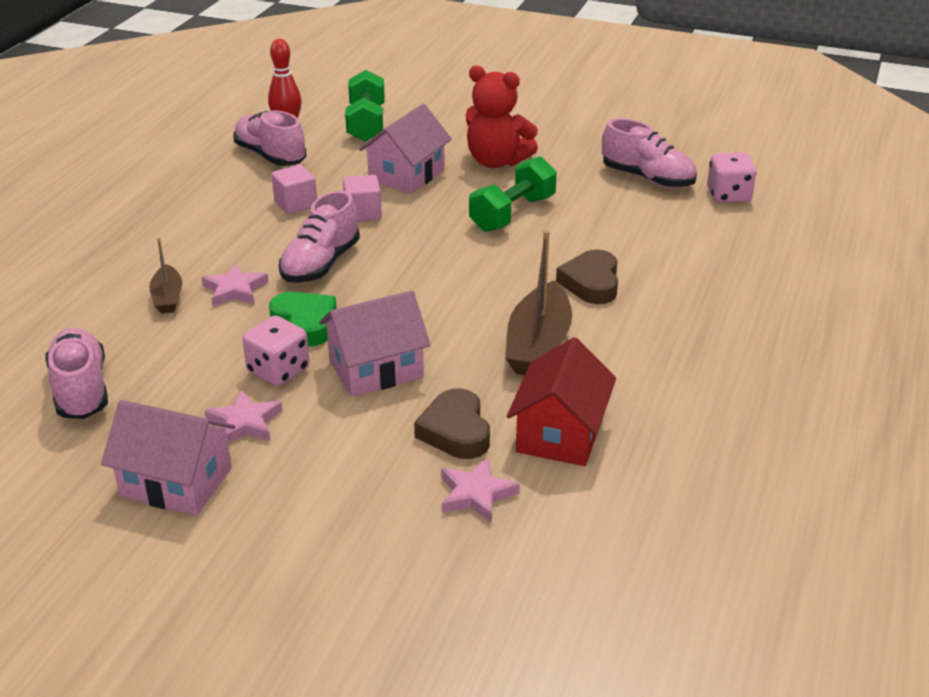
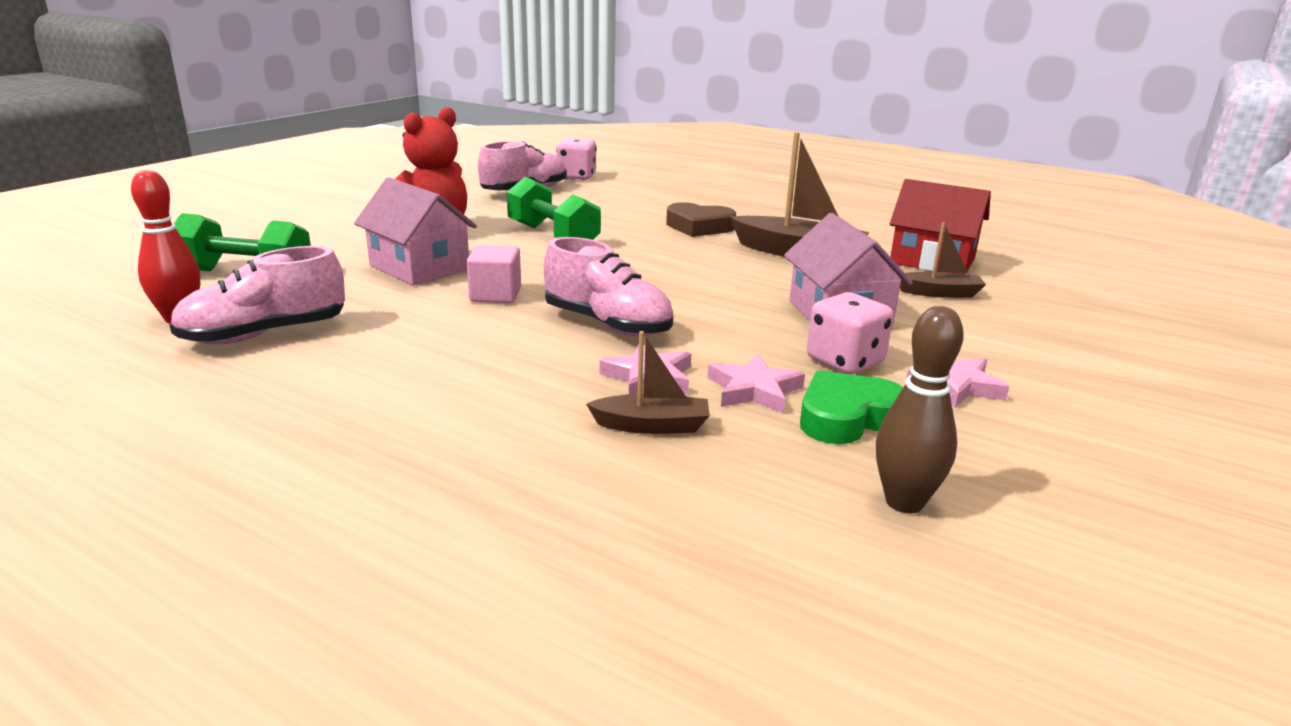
camera: 80 degrees left, 10 degrees down
(81, 390) = (904, 502): pink shoe -> brown bowling pin
(176, 482) = (1086, 430): pink house -> none
(295, 204) = (436, 328): pink cube -> none
(305, 323) = (743, 341): green heart -> green heart (847, 417)
(455, 431) = (939, 293): brown heart -> brown boat
(476, 494) = (1029, 295): pink star -> pink star (754, 390)

